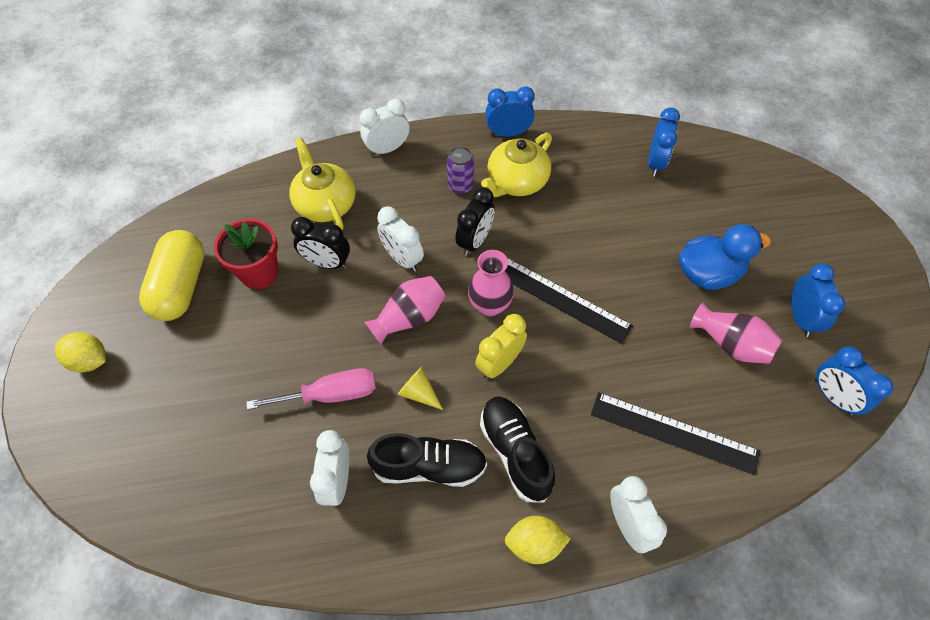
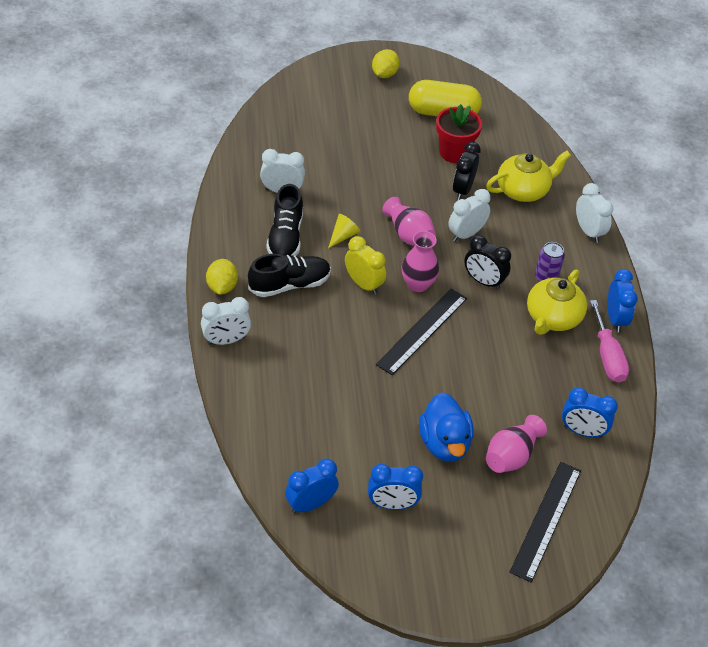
camera: 90 degrees right, 10 degrees down
(331, 395) = (346, 189): pink screwdriver -> pink screwdriver (607, 356)
(516, 182) = (552, 317): yellow teapot -> yellow teapot turned 105 degrees counterclockwise
(674, 432) = (292, 383): black ruler -> black ruler (546, 520)
(730, 344) = (369, 442): pink vase -> pink vase (511, 456)

